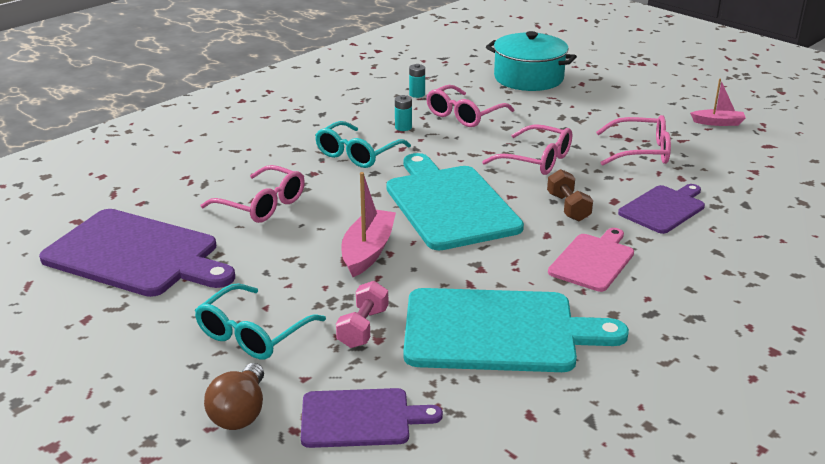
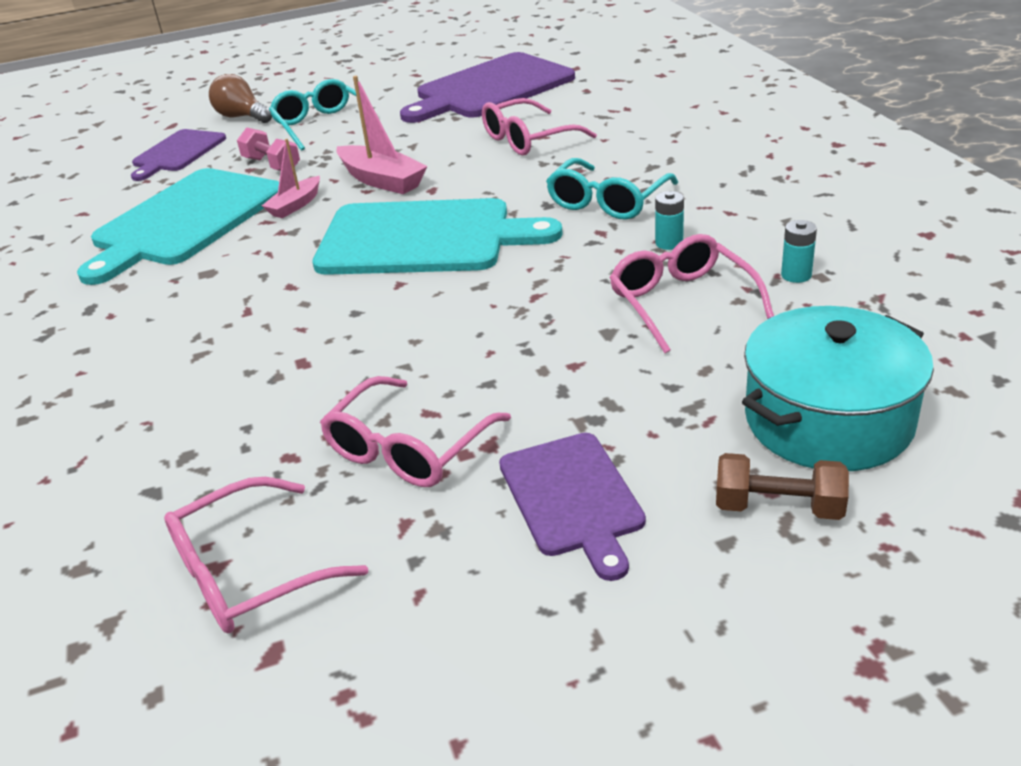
camera: 120 degrees right, 5 degrees up
(358, 154) = (608, 201): turquoise glasses -> turquoise glasses turned 120 degrees counterclockwise
(535, 160) = (476, 329): pink glasses -> pink glasses (251, 572)
(568, 207) = (328, 319): brown dumbbell -> brown dumbbell (778, 507)
(593, 261) = (209, 302): pink cutting board -> none
(663, 208) = (237, 399): purple cutting board -> purple cutting board (572, 498)
(718, 123) = (429, 627): pink boat -> pink boat (295, 205)

